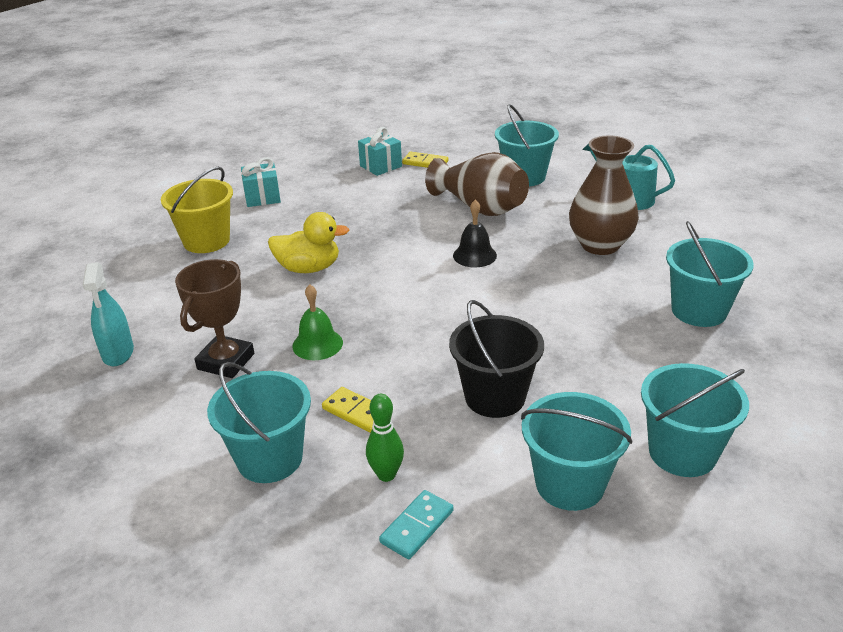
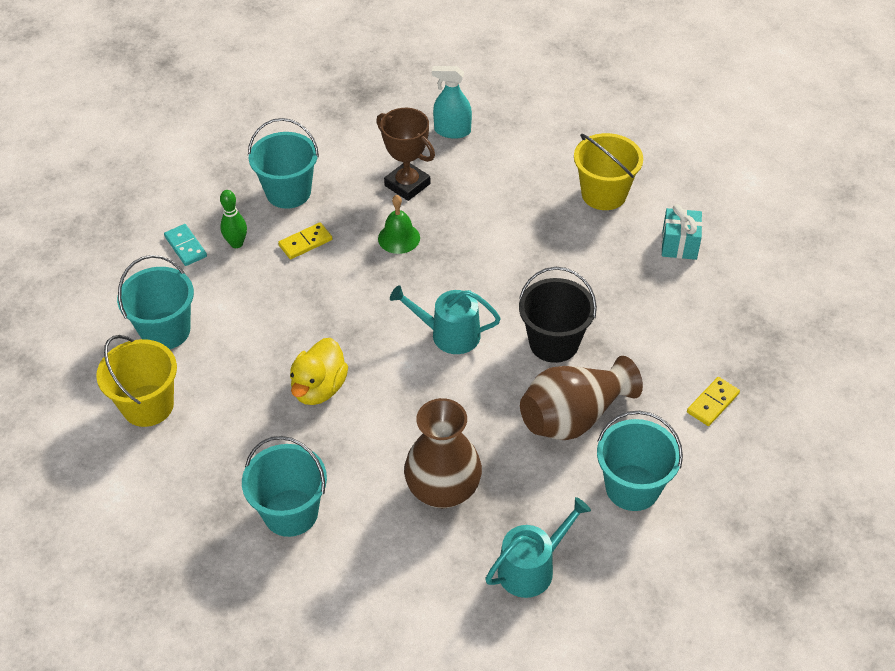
camera: 110 degrees right, 15 degrees up
(309, 268) = (517, 254): yellow duck -> yellow duck (319, 388)
(380, 166) = (719, 358): turquoise gift -> none
(434, 281) = (449, 334): none -> turquoise watering can
(474, 255) = (478, 378): black bell -> none
(495, 397) = (272, 322): black bucket -> black bucket (554, 343)
(682, 452) = (148, 405): turquoise bucket -> yellow bucket

